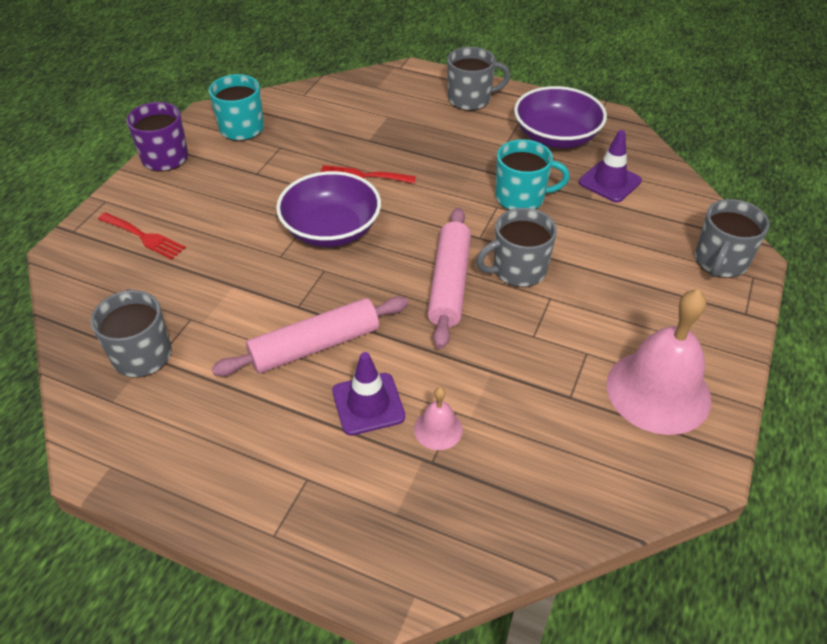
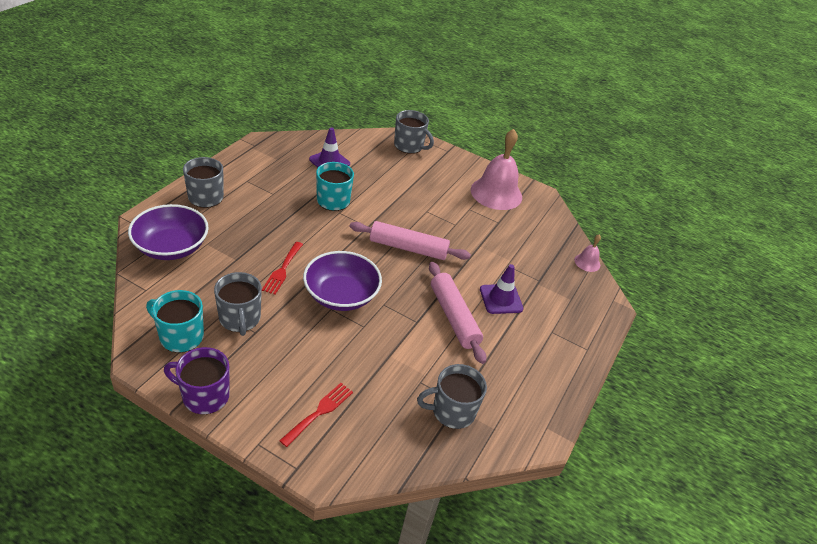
camera: 90 degrees left, 5 degrees down
(438, 429) = (518, 274): pink bell -> pink bell (587, 262)
(518, 270) = (401, 217): grey mug -> grey mug (240, 319)
(556, 137) = (273, 169): purple bowl -> purple bowl (171, 247)

